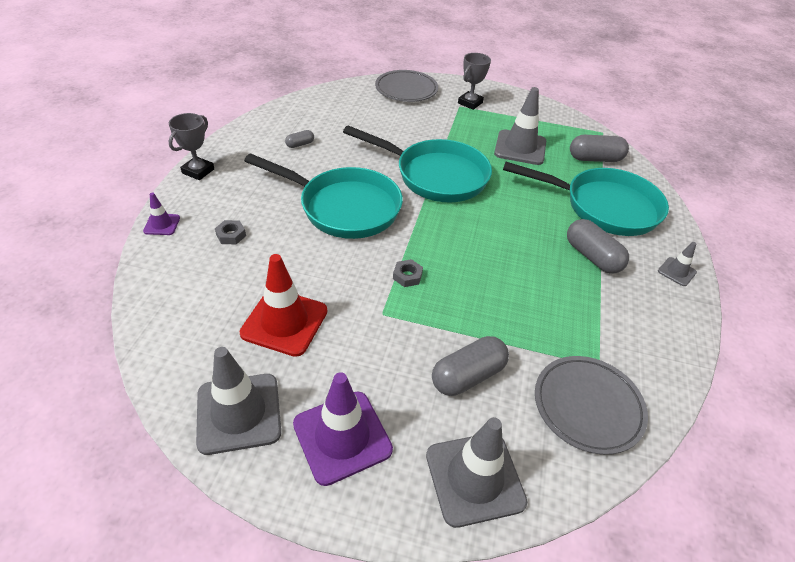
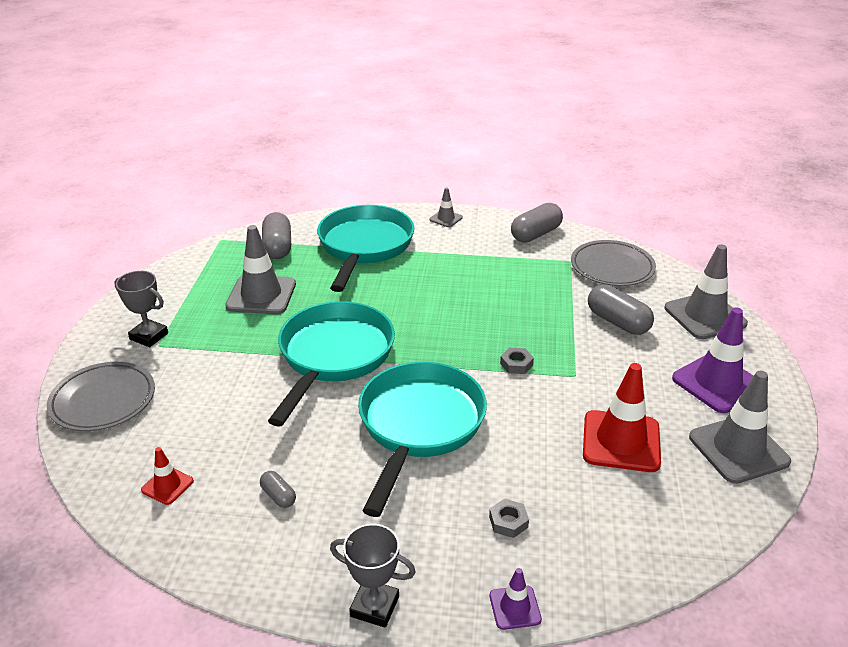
camera: 95 degrees left, 10 degrees down
(325, 109) = (167, 485): none -> red traffic cone
(592, 257) = (442, 257): grey capsule -> grey capsule (536, 234)

